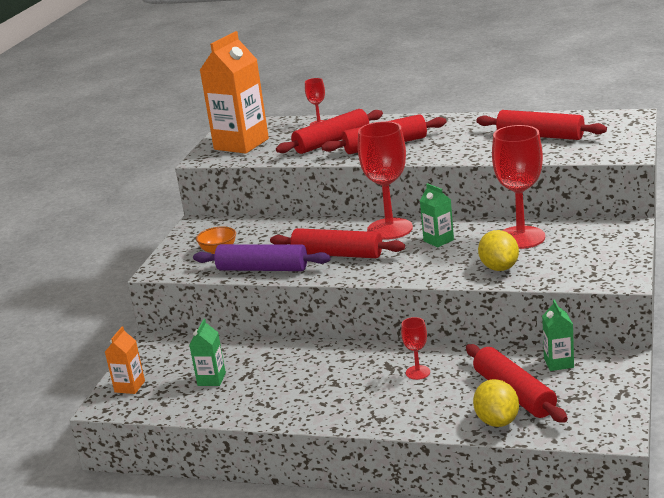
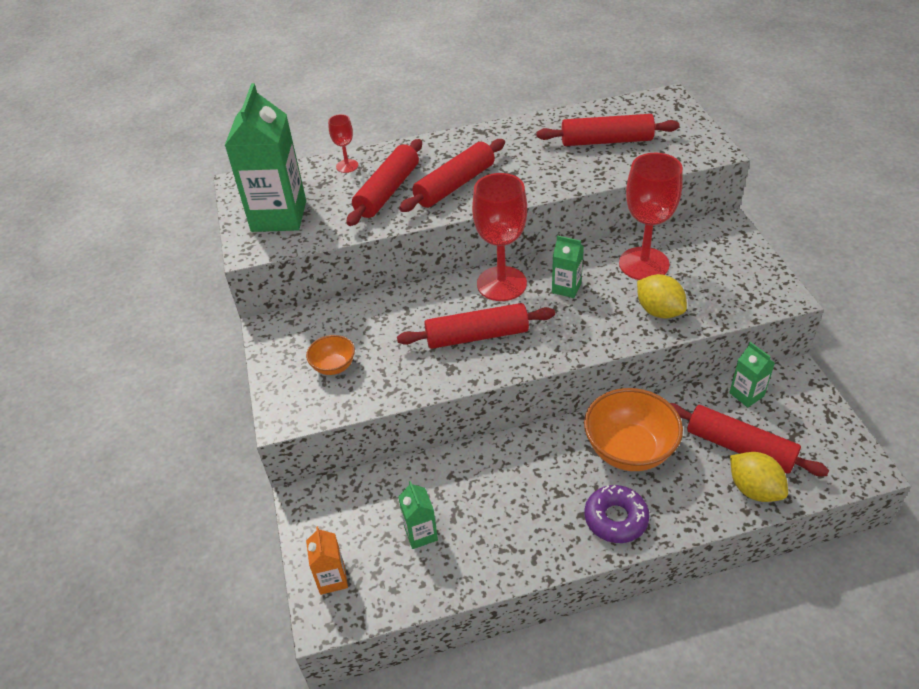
camera: 30 degrees left, 20 degrees up
(241, 144) = (279, 216): orange carton -> green carton
(262, 269) = (410, 381): purple rolling pin -> none
(363, 408) = (615, 519): none -> purple donut
(418, 372) = (629, 450): red goblet -> orange bowl

